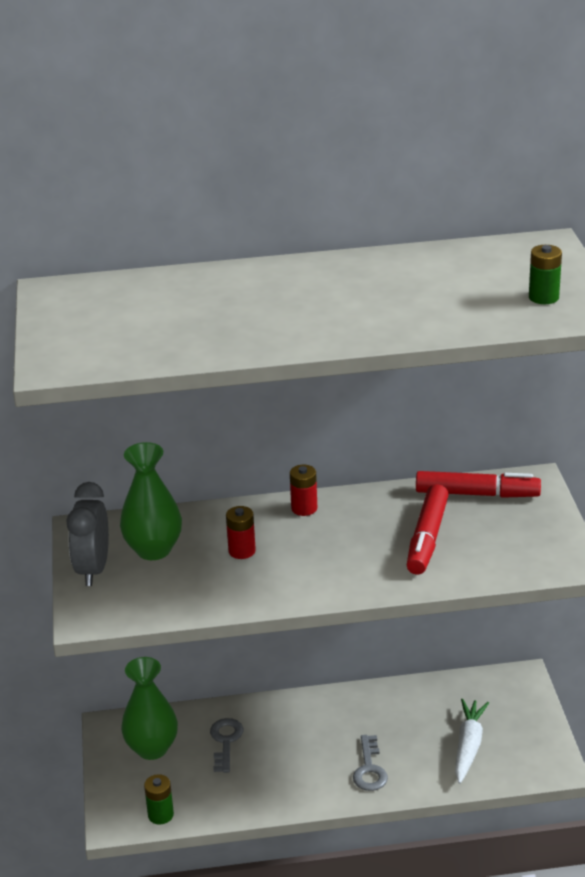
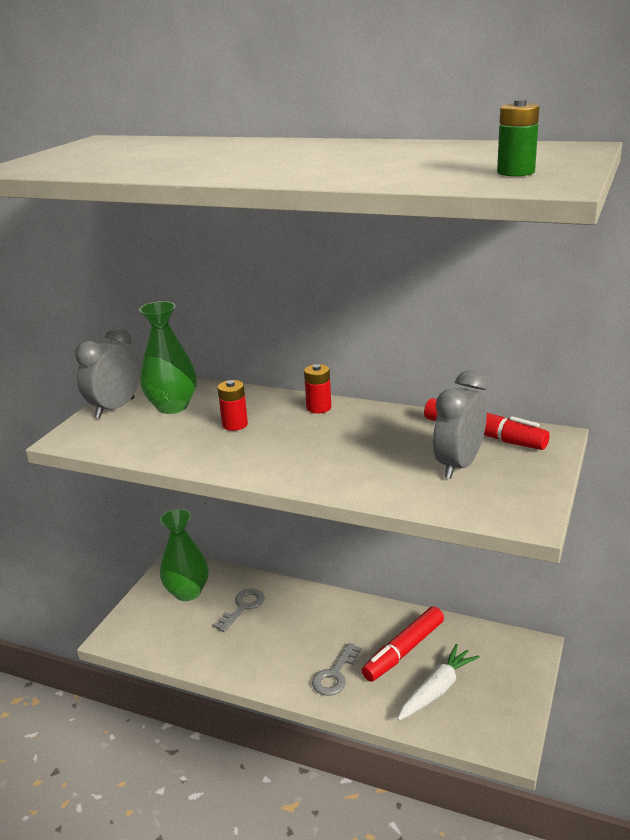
camera: 30 degrees right, 5 degrees down
(160, 815) = (148, 645): green battery -> none
(427, 538) = (400, 457): red marker -> red marker (404, 651)
(482, 531) = (458, 465): none -> grey clock

